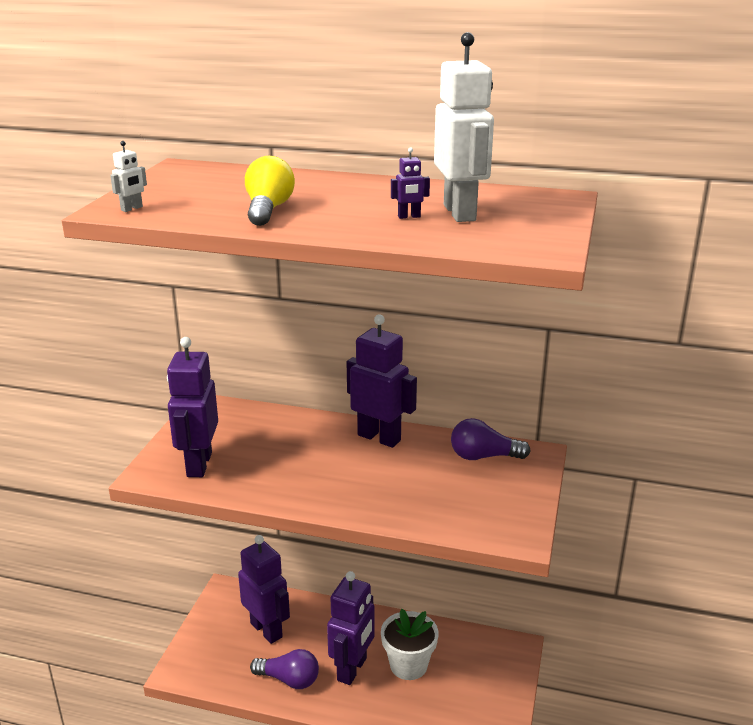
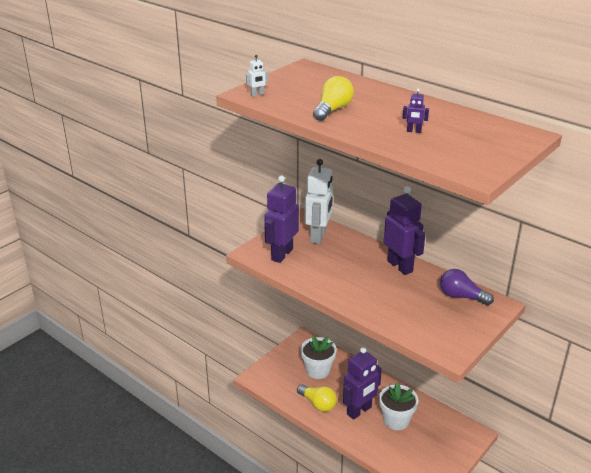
camera: 25 degrees right, 5 degrees up
(266, 630) = (318, 370): purple robot -> white flower pot
(289, 679) = (318, 404): purple light bulb -> yellow light bulb
(460, 213) = (449, 134): white robot -> white robot (318, 236)

